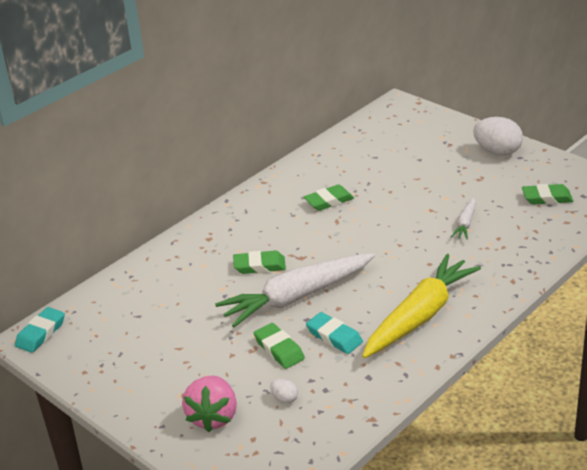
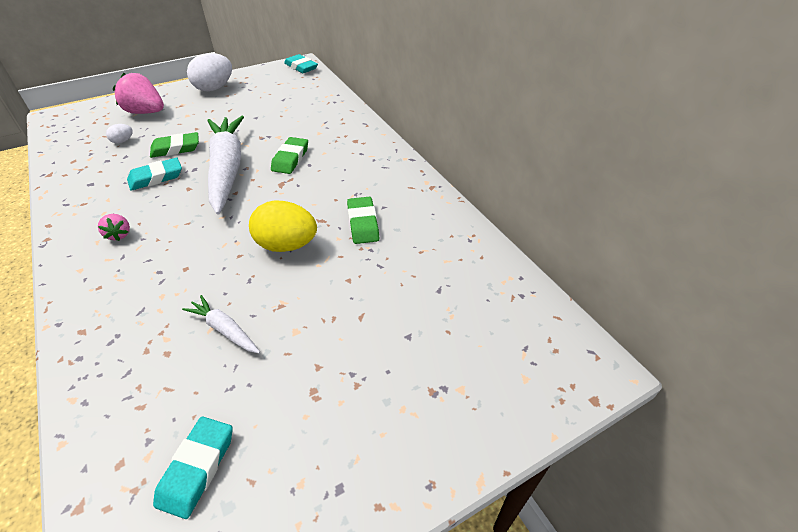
camera: 105 degrees right, 10 degrees up
(375, 227) = (286, 245): none -> yellow egg
(420, 316) = (119, 234): yellow carrot -> pink strawberry
(497, 151) = (376, 457): white egg -> white egg (214, 88)
(547, 198) = (197, 468): green eraser -> turquoise eraser

